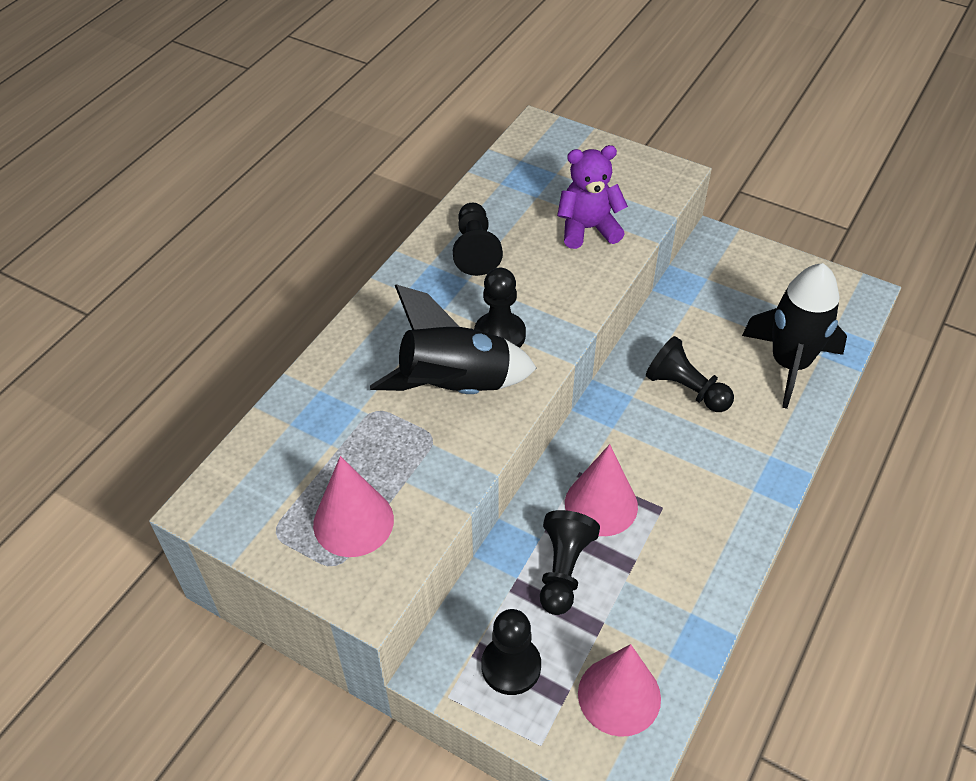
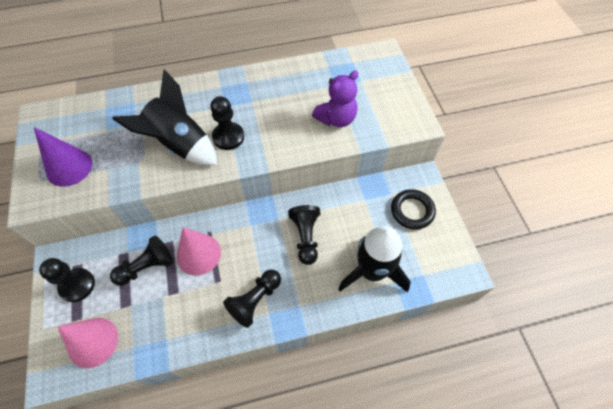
camera: 45 degrees right, 10 degrees up
(353, 521) = (69, 167): pink cone -> purple cone
(475, 250) = (273, 90): black pawn -> black pawn (255, 300)
(588, 229) = (336, 119): purple teddy bear -> purple teddy bear turned 105 degrees clockwise
(748, 278) = (412, 211): none -> black ring

